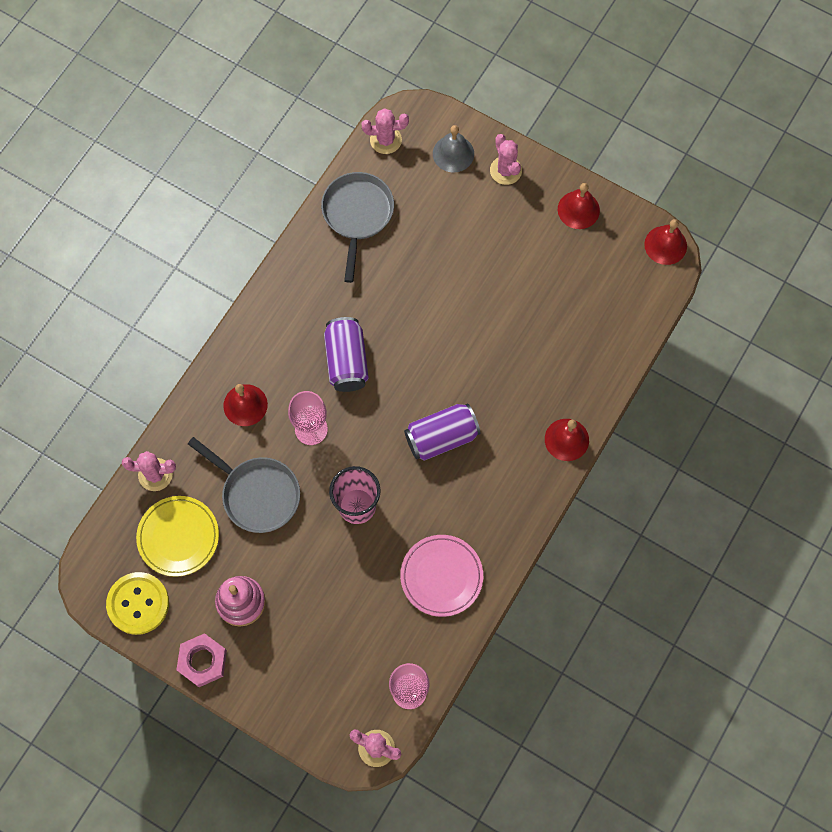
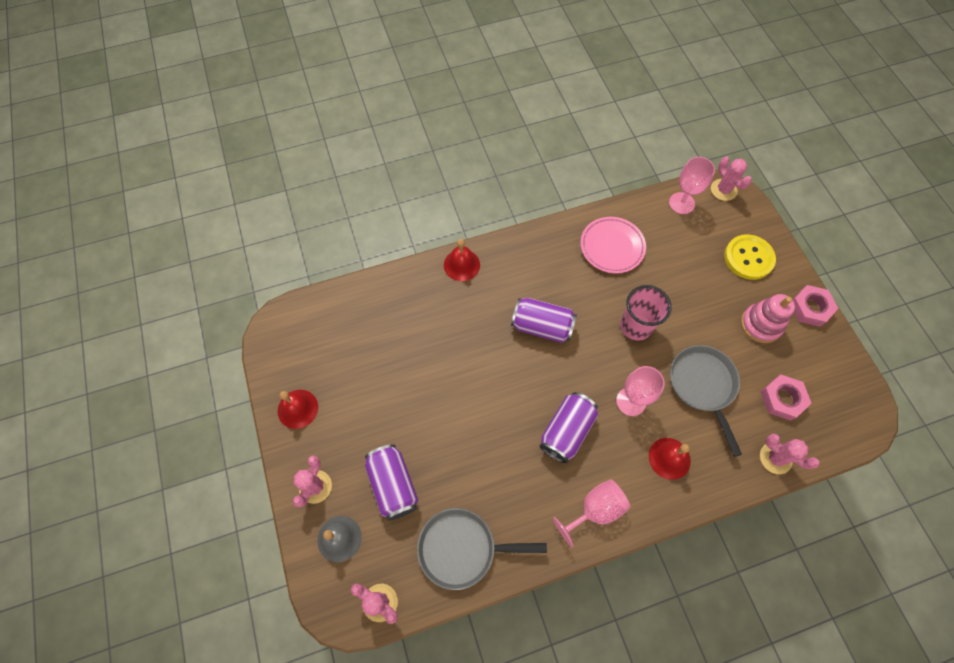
camera: 140 degrees left, 5 degrees down
(138, 603) = (839, 375): yellow button -> yellow button (748, 258)
(178, 537) = (782, 399): yellow plate -> pink nut
(277, 318) = (595, 510): none -> pink goblet
(357, 215) = (462, 548): grey pan -> grey pan turned 45 degrees clockwise
(448, 216) = (393, 485): none -> purple can
(665, 245) = (270, 334): red bell -> none

